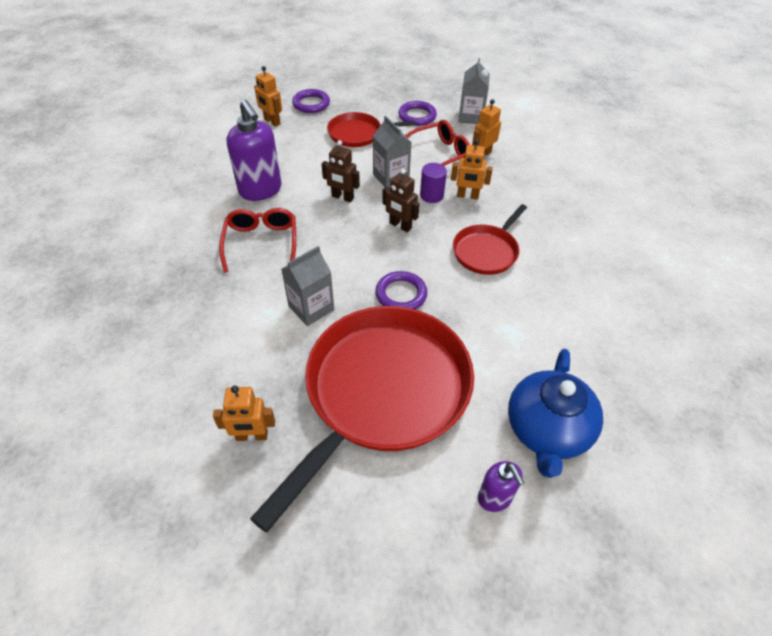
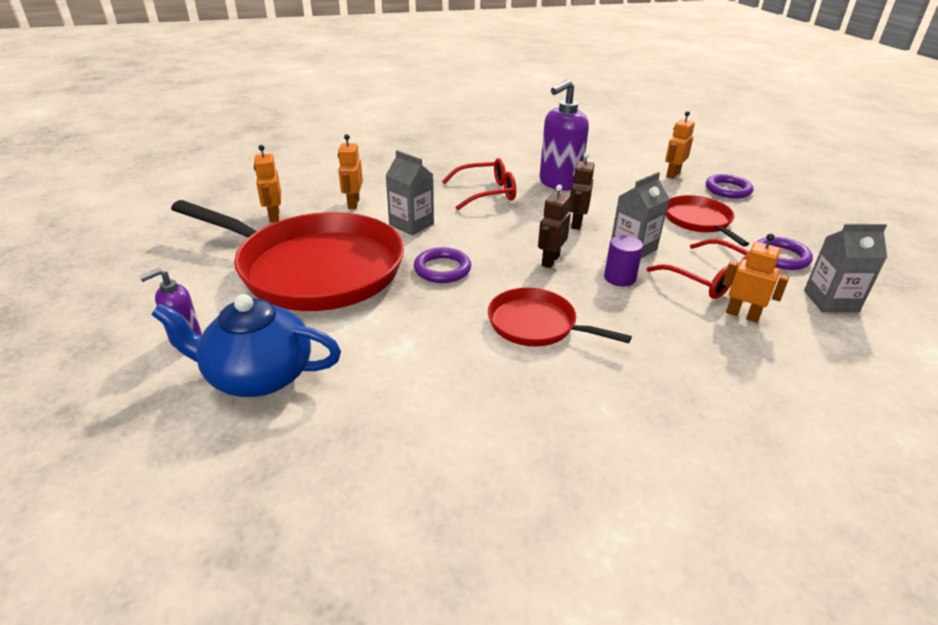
camera: 80 degrees right, 15 degrees down
(467, 196) = (638, 305): orange robot -> orange robot (353, 203)

